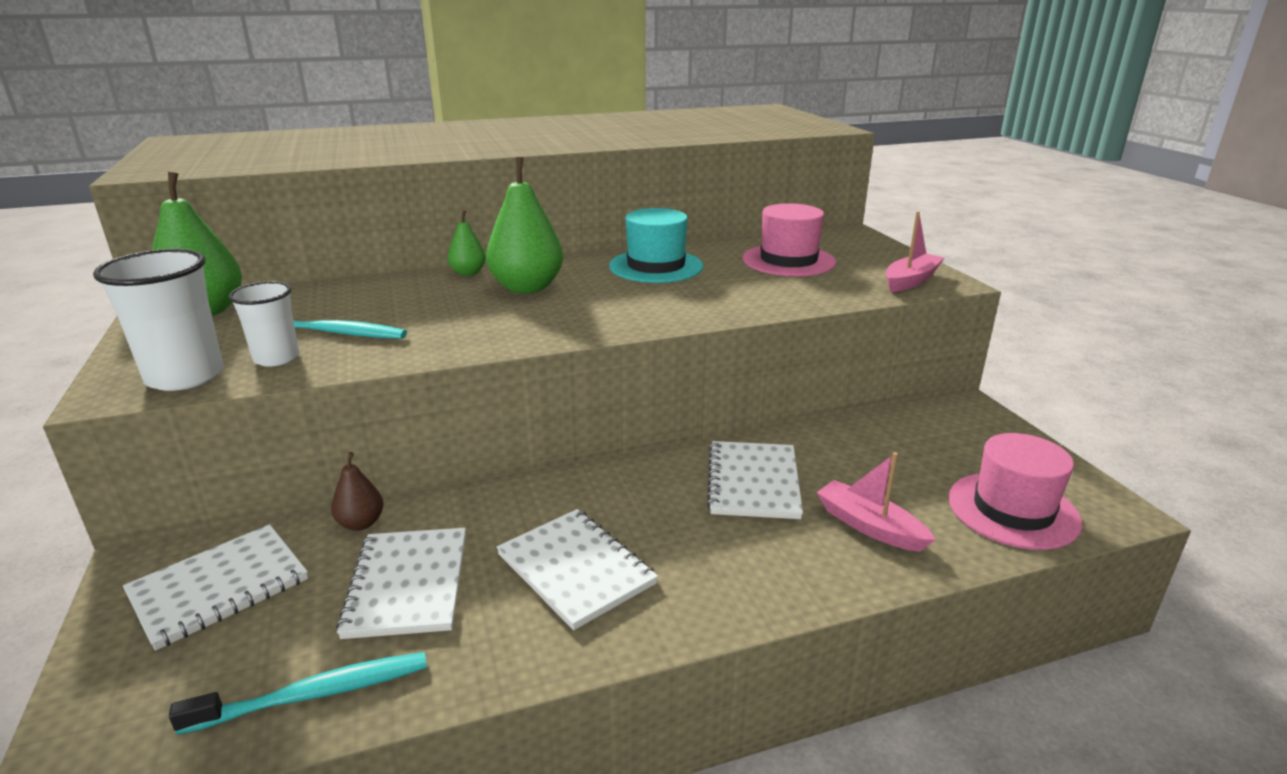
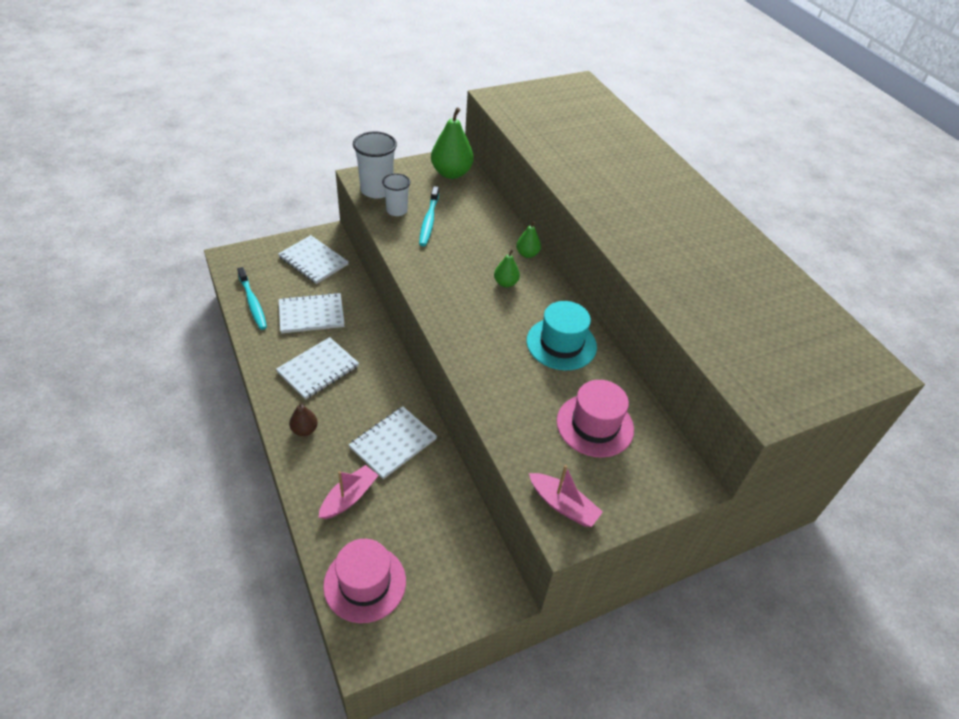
camera: 80 degrees right, 20 degrees up
(361, 523) = (355, 290): brown pear -> brown pear (304, 430)
(527, 288) = (505, 283): green pear -> green pear, size x0.52
(753, 482) = (393, 443): white notebook -> white notebook turned 45 degrees counterclockwise

